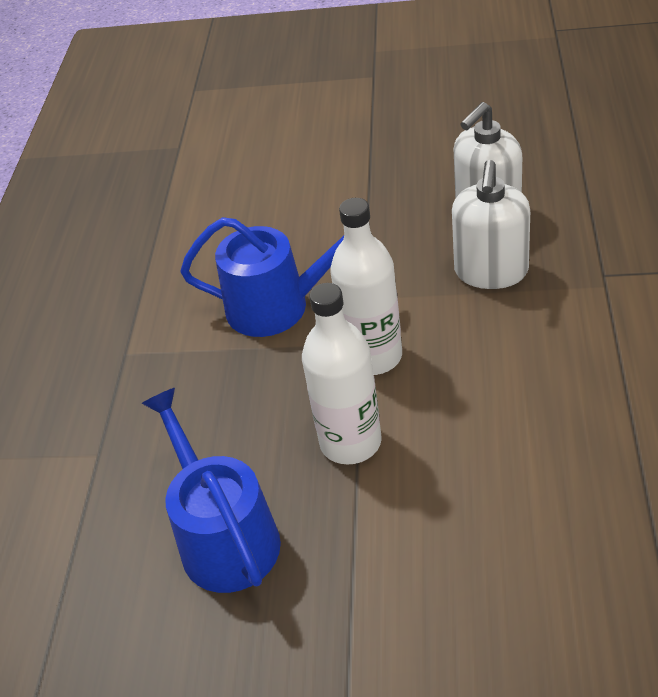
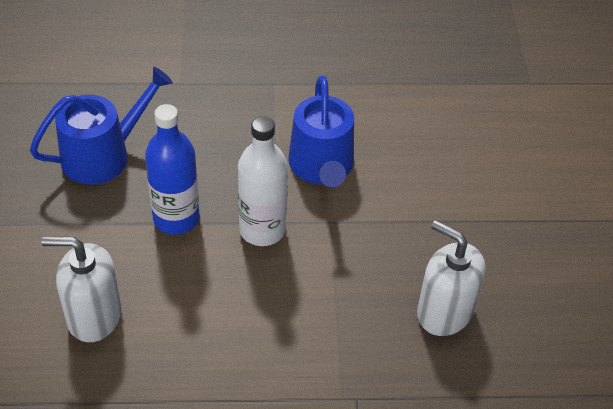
camera: 75 degrees right, 5 degrees up
(350, 442) = (176, 218): white bottle -> blue bottle
(491, 271) = (362, 311): white soap dispenser -> white soap dispenser (94, 316)

